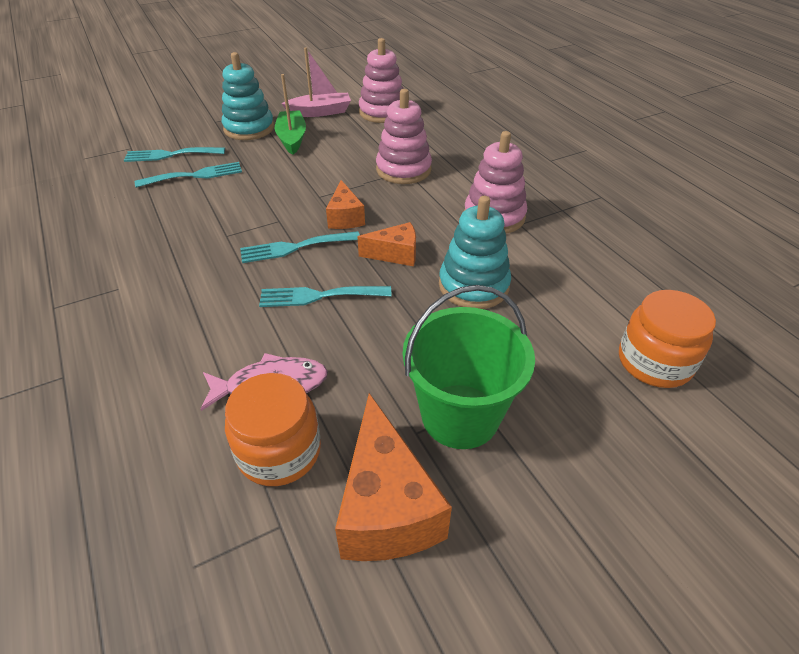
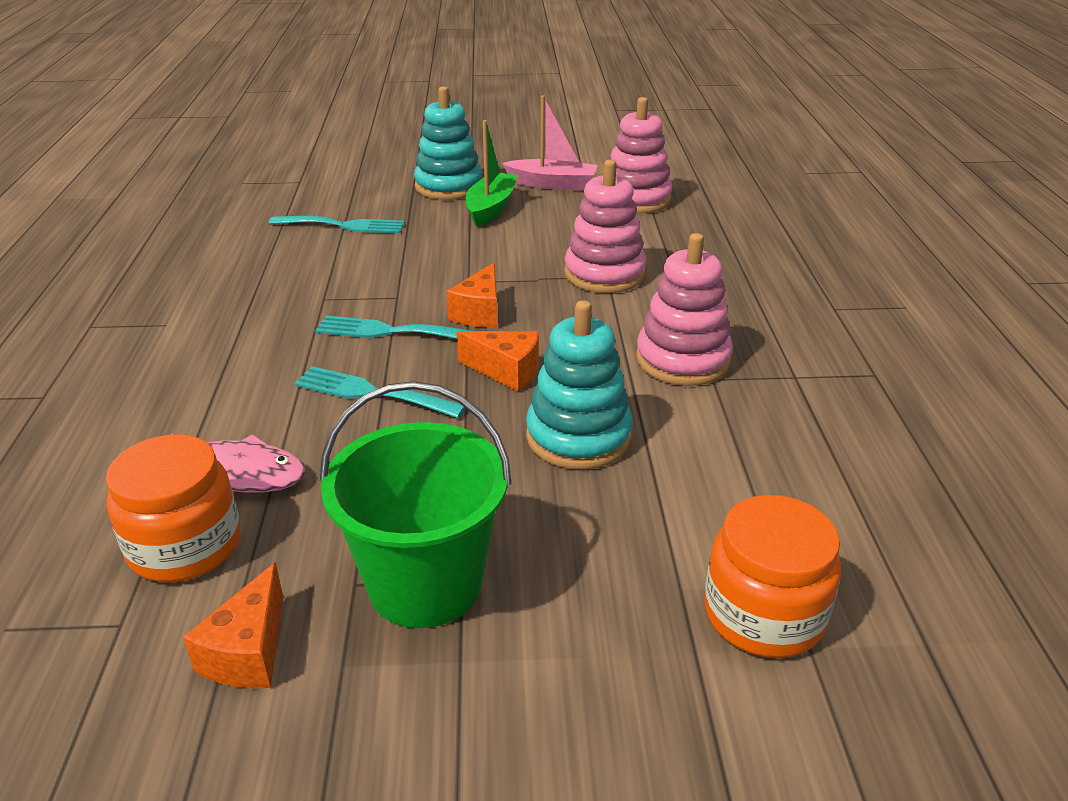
camera: 25 degrees right, 10 degrees down
(170, 155) = (335, 198): turquoise fork -> none
(386, 507) = (248, 652): orange cheese -> orange cheese, size x0.57

